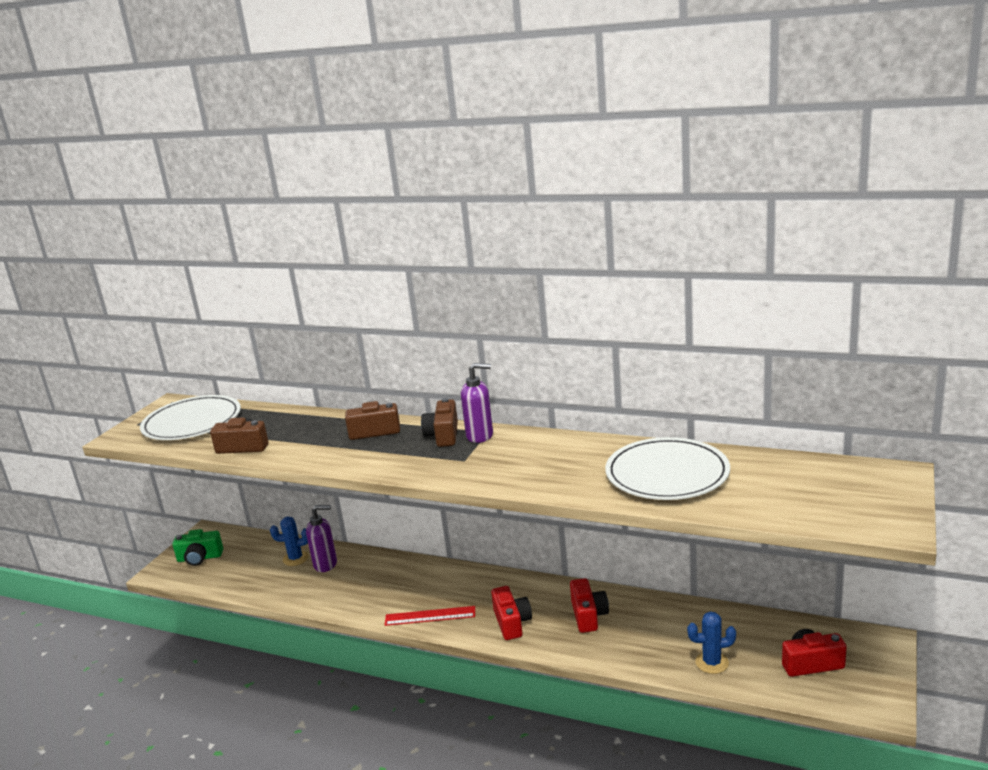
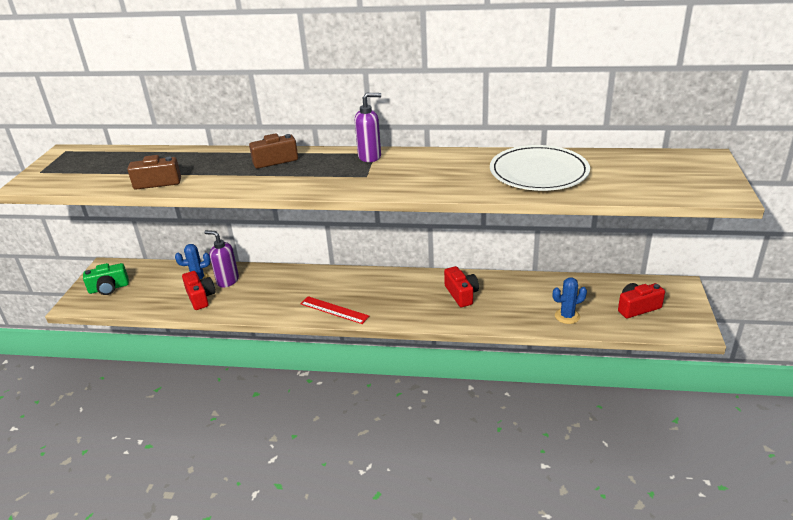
camera: 15 degrees left, 10 degrees up
(192, 422) = (95, 166): white plate -> none
(326, 564) = (227, 281): purple soap dispenser -> purple soap dispenser turned 135 degrees counterclockwise
(430, 616) = (334, 310): red ruler -> red ruler turned 45 degrees clockwise
(443, 435) = (337, 159): brown camera -> none
(512, 622) = (403, 307): red camera -> red camera (200, 297)

